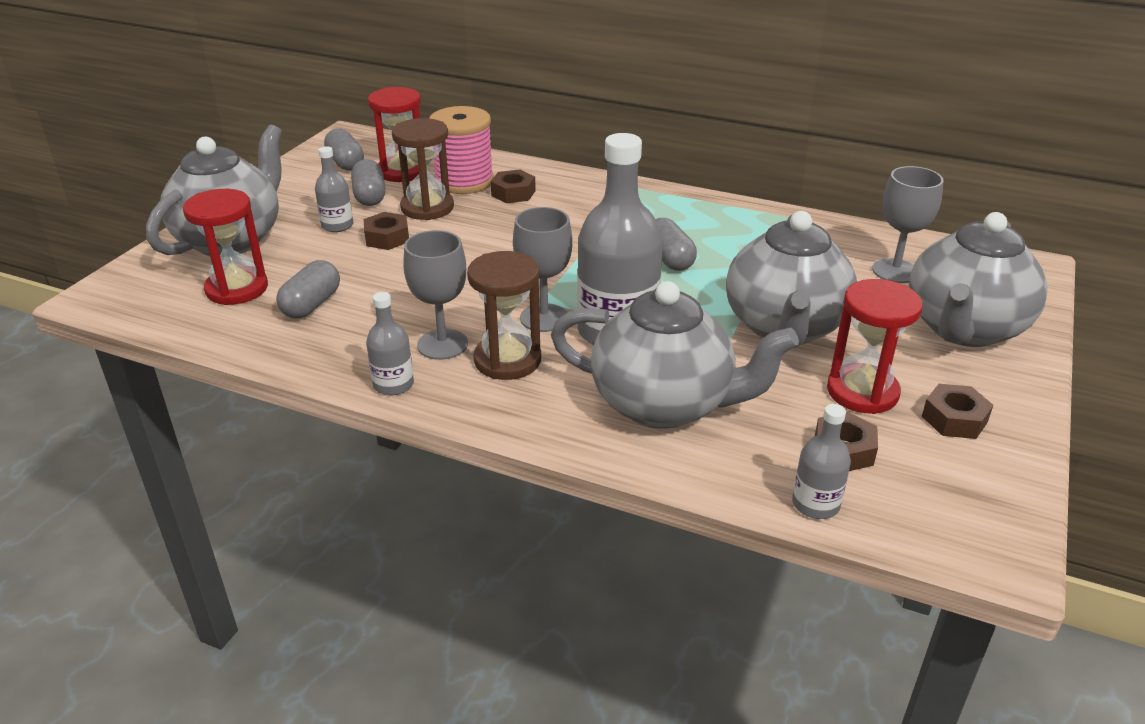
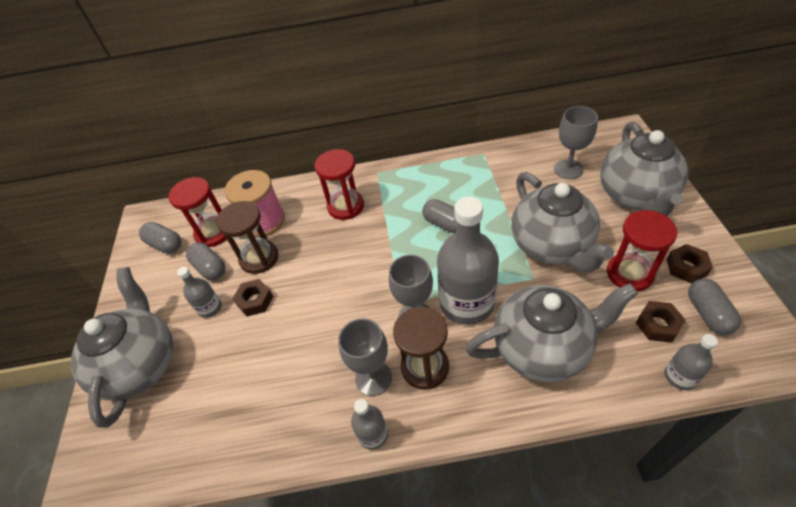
camera: 25 degrees left, 15 degrees up
(237, 289) = (187, 411): red hourglass -> red hourglass (345, 206)
(311, 305) = (255, 394): grey capsule -> grey capsule (707, 313)
(513, 193) = (305, 215): brown nut -> none

